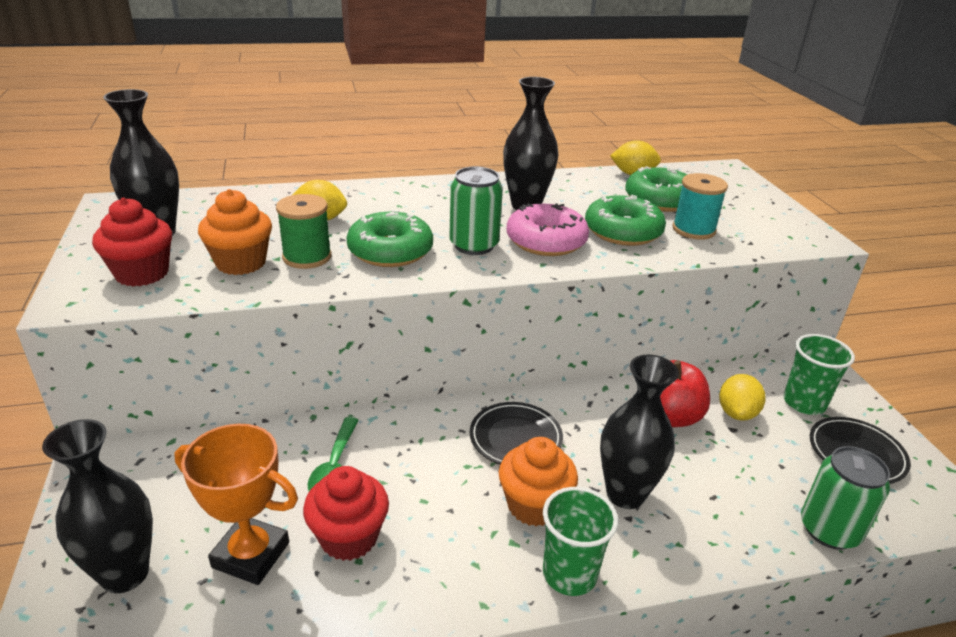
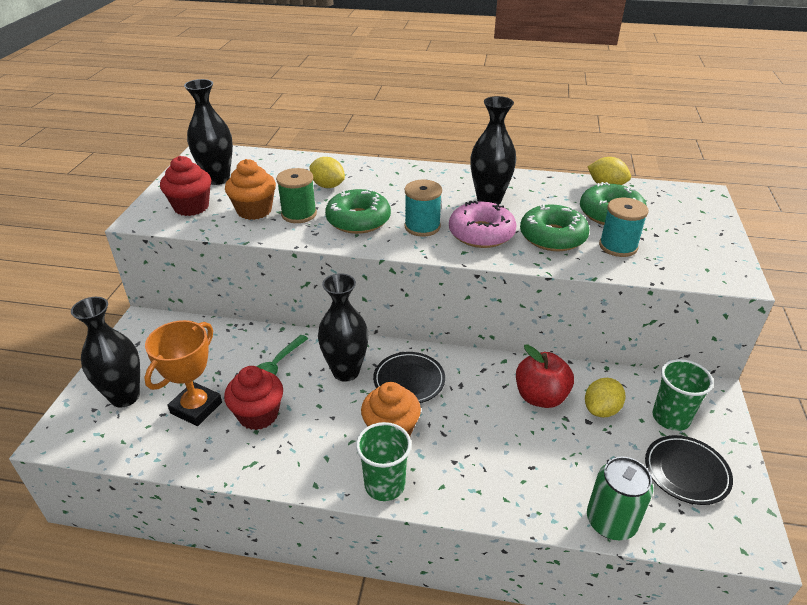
camera: 25 degrees right, 5 degrees up
(251, 555) = (196, 407): orange trophy -> orange trophy turned 75 degrees clockwise
(474, 245) = (422, 227): green can -> turquoise spool
(625, 494) = (463, 444): black vase -> black vase (346, 371)

